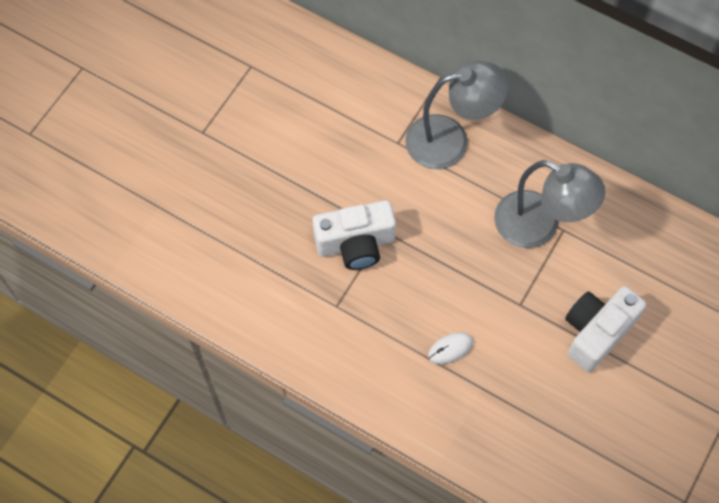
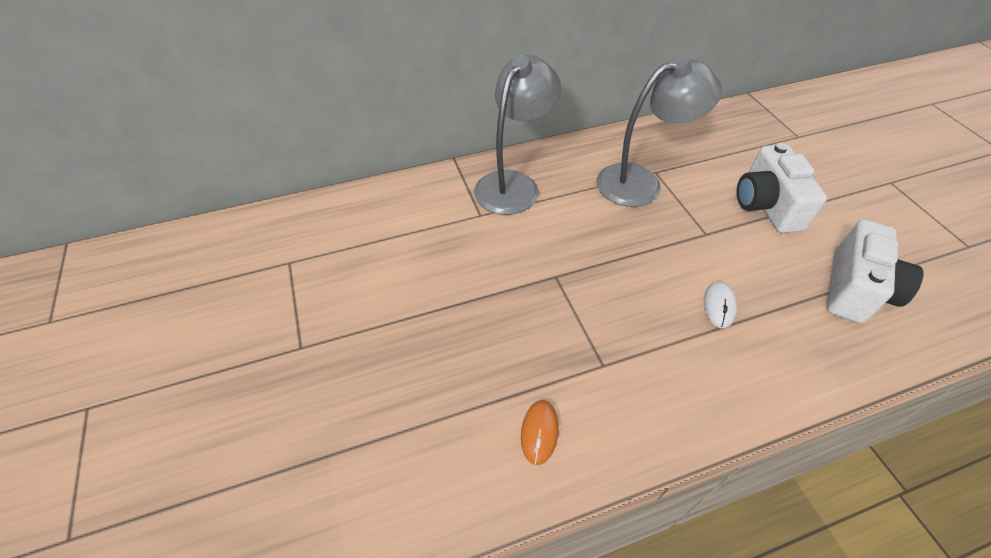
camera: 50 degrees left, 15 degrees down
(260, 300) = (539, 432): none -> orange mouse
(355, 244) = (549, 305): white camera -> white camera (855, 289)

